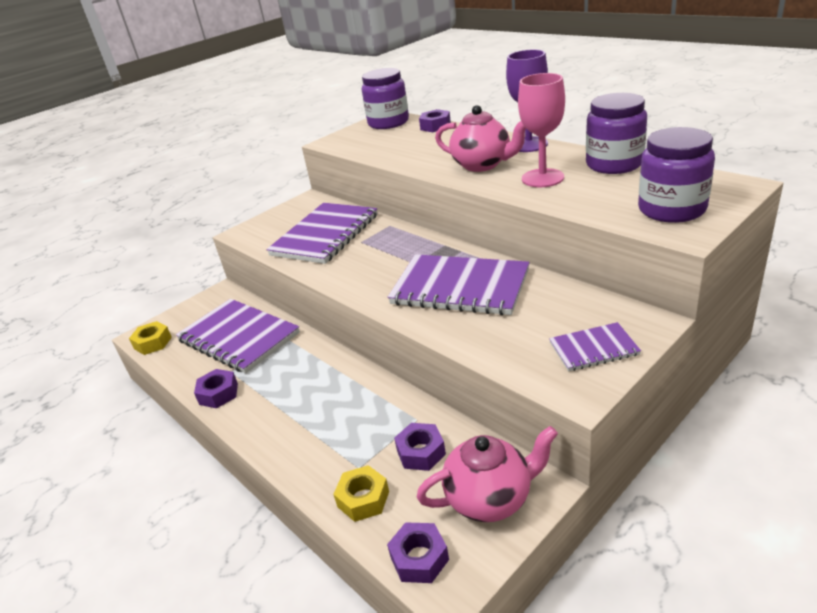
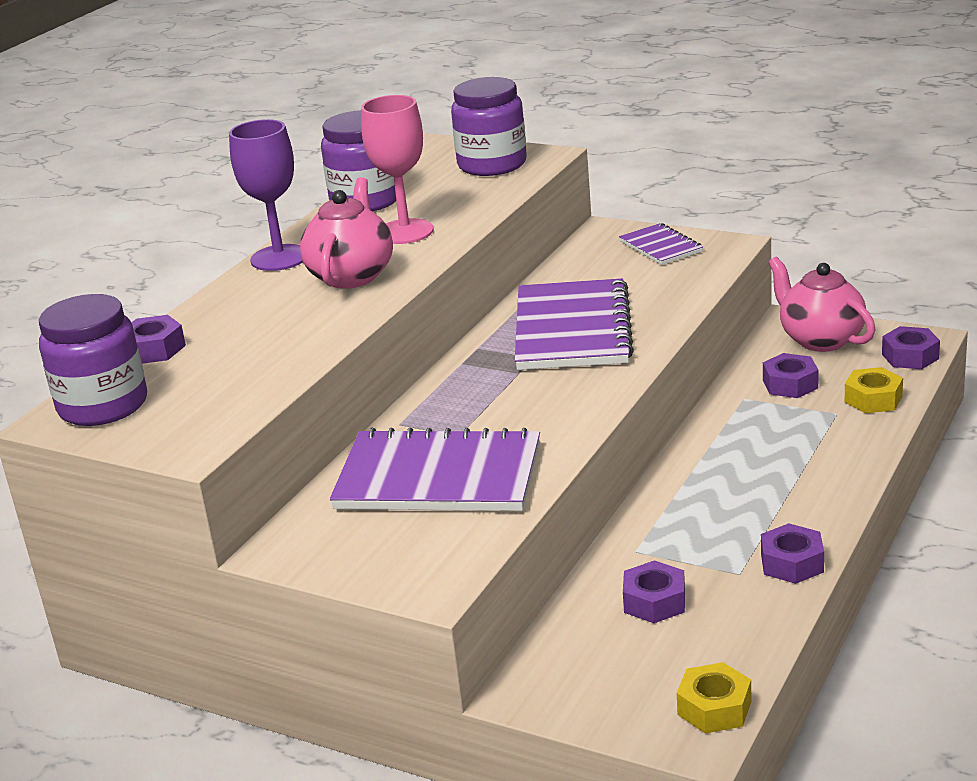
camera: 110 degrees left, 5 degrees down
(239, 337) = (654, 601): purple notebook -> purple nut

